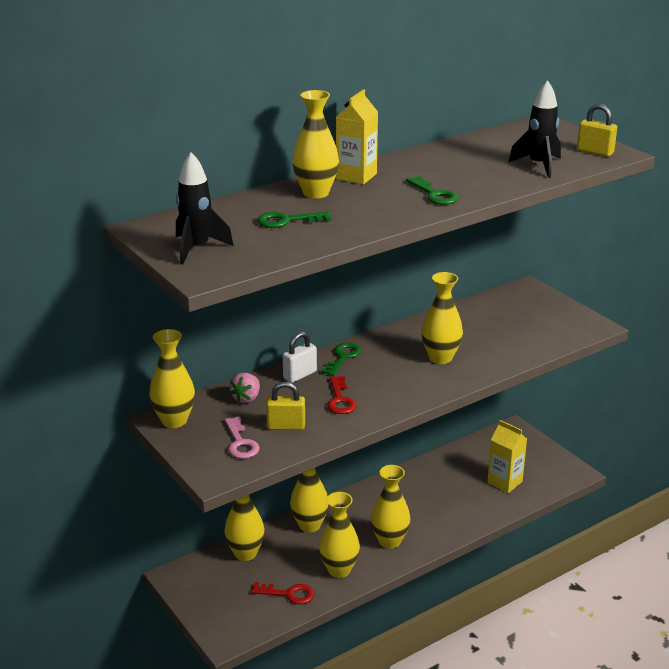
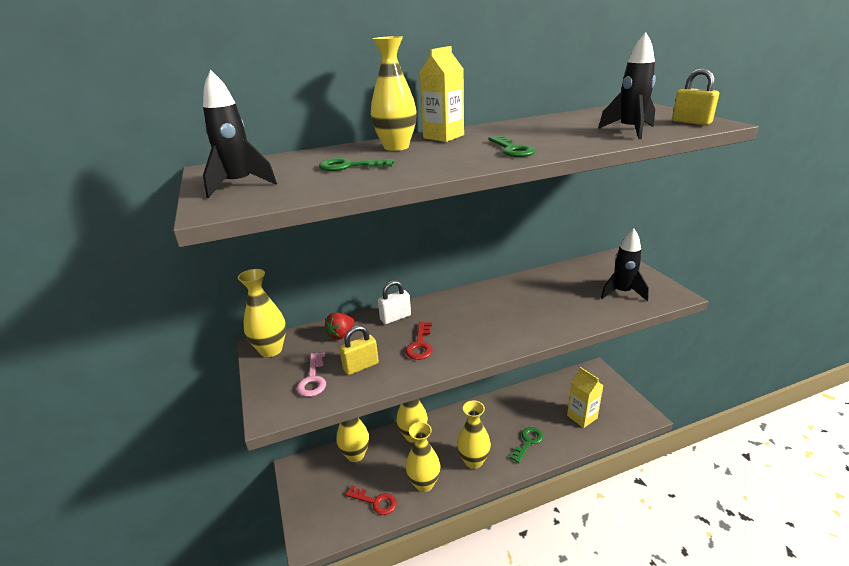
camera: 15 degrees right, 0 degrees up
(246, 398) = (341, 335): pink strawberry -> red strawberry
(286, 426) = (361, 366): yellow padlock -> yellow padlock turned 45 degrees counterclockwise
(343, 357) = (438, 305): green key -> green key (528, 442)
(440, 358) = (523, 313): yellow vase -> none
(540, 328) = (622, 293): none -> black rocket

